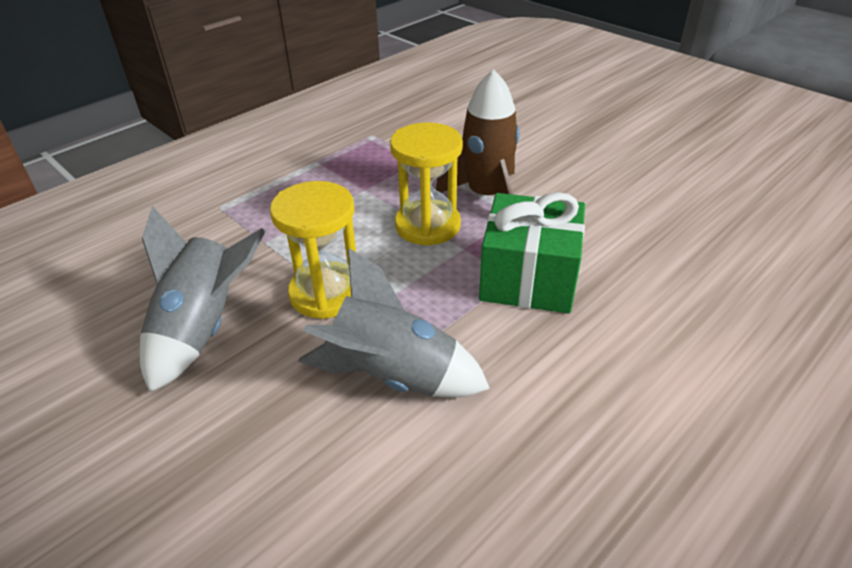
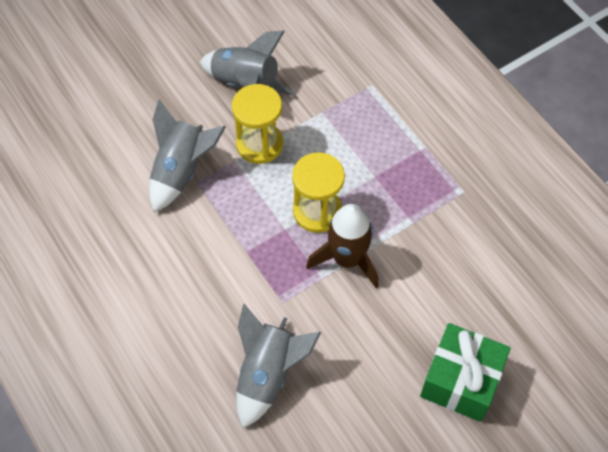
camera: 100 degrees right, 20 degrees up
(528, 278) = (242, 261): green gift -> green gift (460, 381)
(668, 233) = (268, 374): none -> grey rocket

